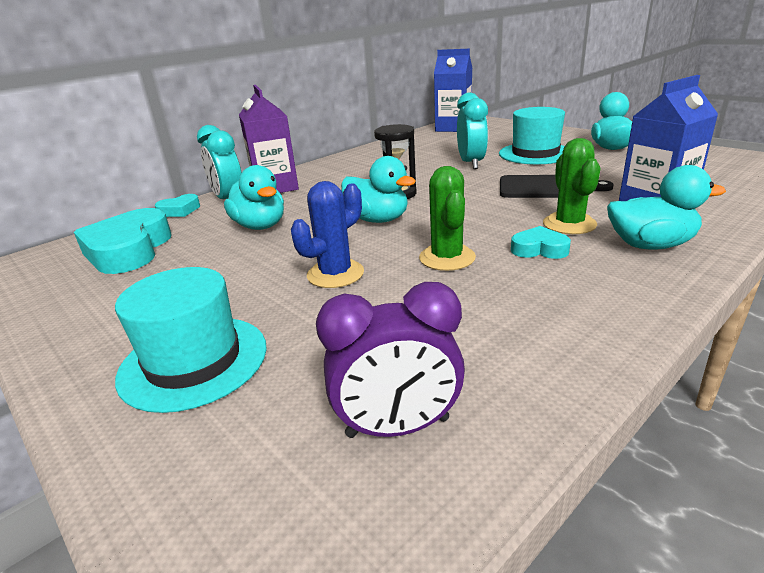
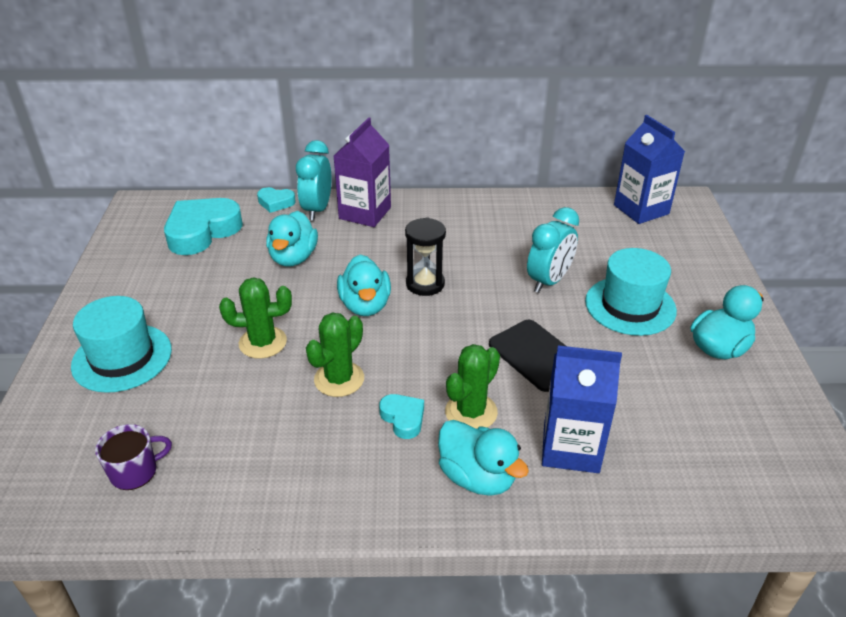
camera: 40 degrees right, 10 degrees up
(335, 274) = (263, 342): blue cactus -> green cactus
(397, 427) = (135, 471): purple clock -> purple mug

